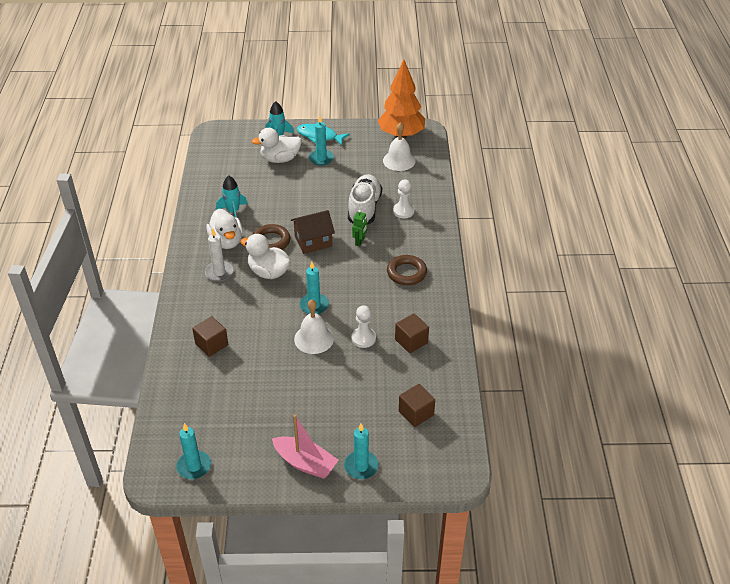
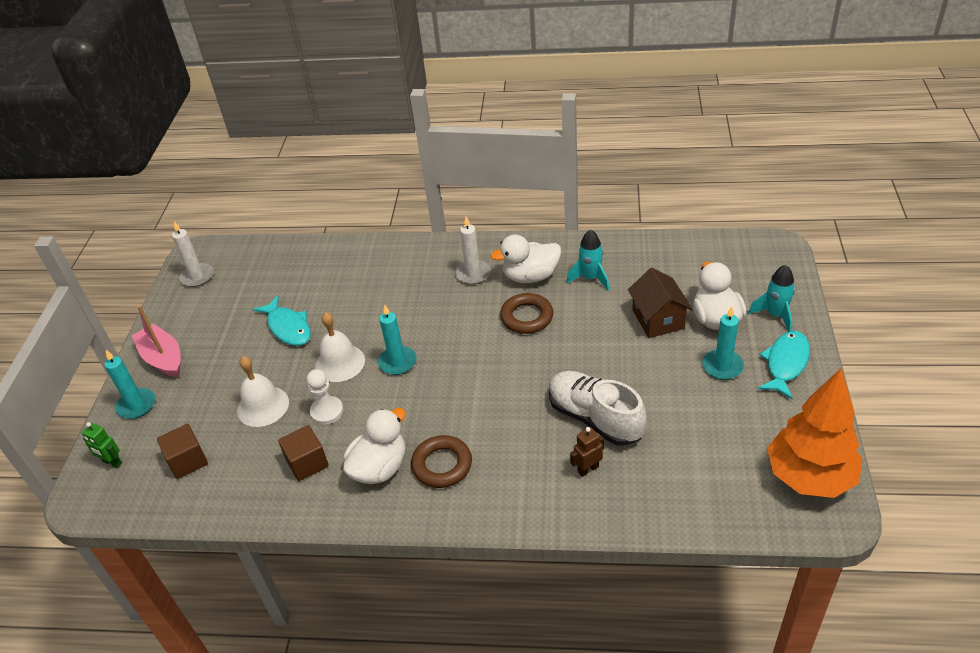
camera: 100 degrees right, 0 degrees up
(194, 466) = (197, 277): turquoise candle -> white candle
(211, 344) = (355, 276): brown cube -> none
(268, 272) = (467, 317): white duck -> white duck (379, 468)
(271, 379) = (288, 327): none -> turquoise fish
(305, 463) = (163, 358): pink boat -> pink boat turned 105 degrees clockwise
(313, 241) = (523, 359): brown house -> brown house (658, 319)
(360, 241) = (518, 411): green robot -> green robot (112, 462)
(364, 209) = (595, 418): white shoe -> white shoe turned 150 degrees counterclockwise
(399, 160) = (728, 469): white bell -> white bell (263, 406)
(403, 211) = (588, 469): white pawn -> brown robot

